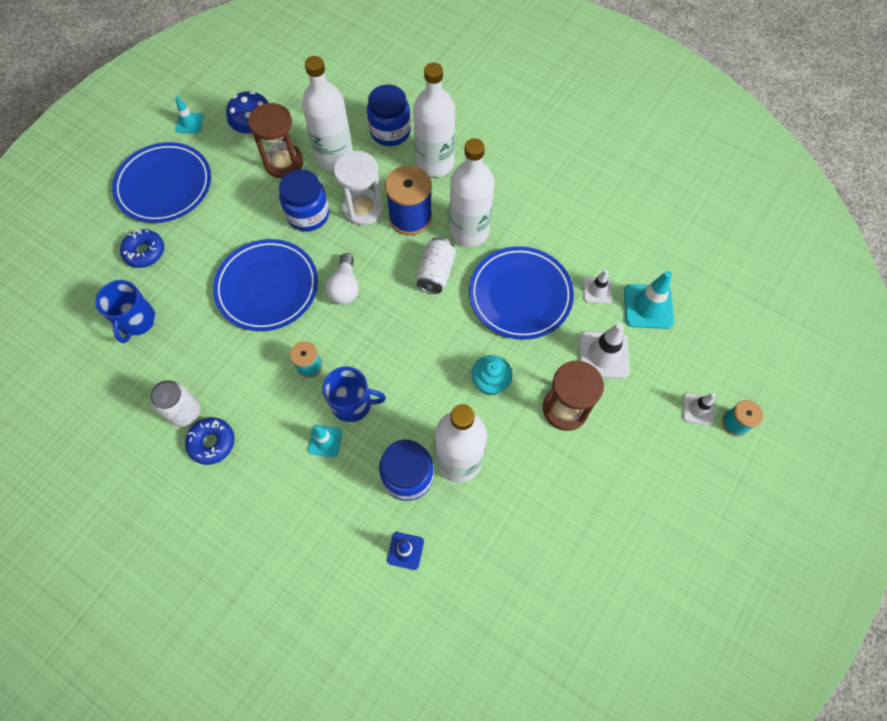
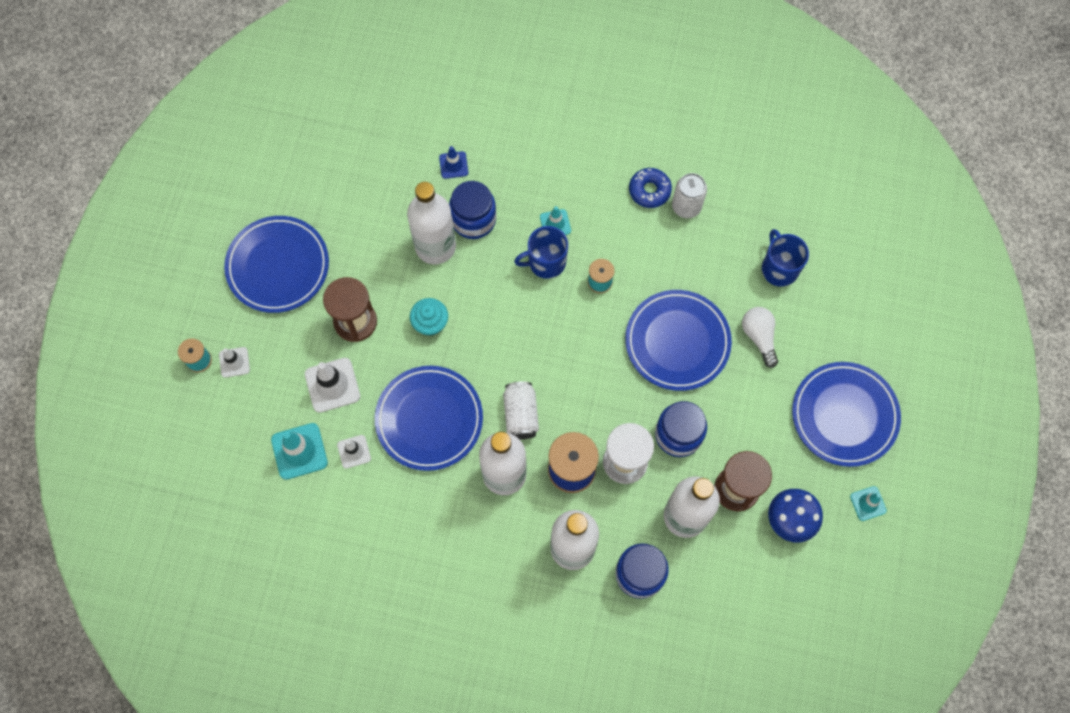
camera: 160 degrees right, 5 degrees up
(145, 252) = (816, 336): blue donut -> none
(345, 287) = (603, 368): white light bulb -> white light bulb (759, 337)
(634, 497) = (278, 266): none -> blue plate

